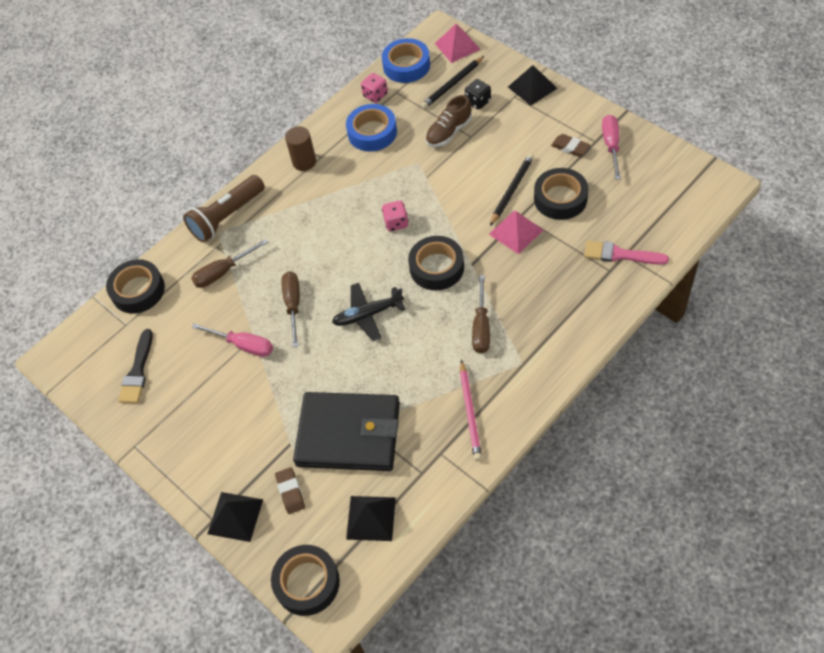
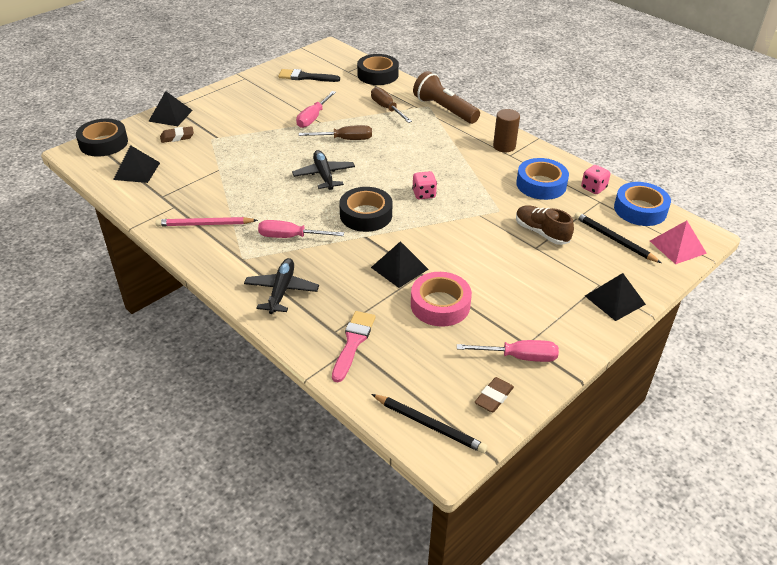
camera: 85 degrees right, 15 degrees down
(348, 434) = (213, 163): black wallet -> none
(478, 102) = (588, 256): black dice -> none
(481, 327) = (290, 237): brown screwdriver -> pink screwdriver
(512, 190) = (456, 270): black pencil -> black pencil (429, 425)
(516, 232) = (399, 268): pink pyramid -> black pyramid
(560, 198) = (440, 305): black tape -> pink tape
(564, 320) = (281, 291): none -> black plane
(570, 147) = (517, 321): brown eraser -> brown eraser (494, 397)

